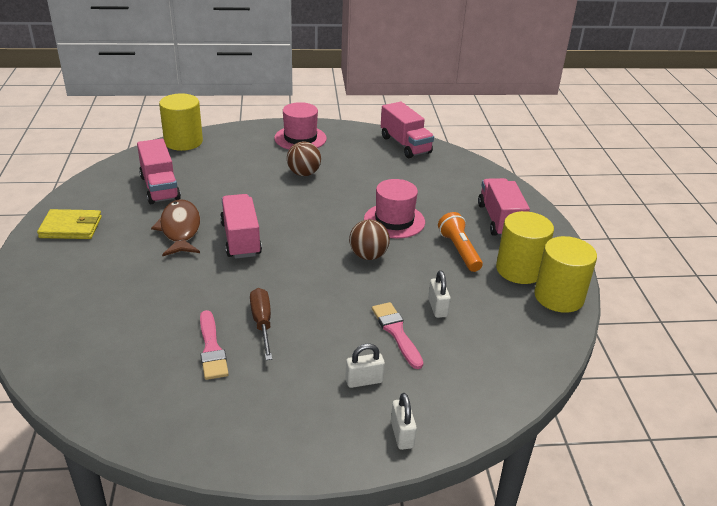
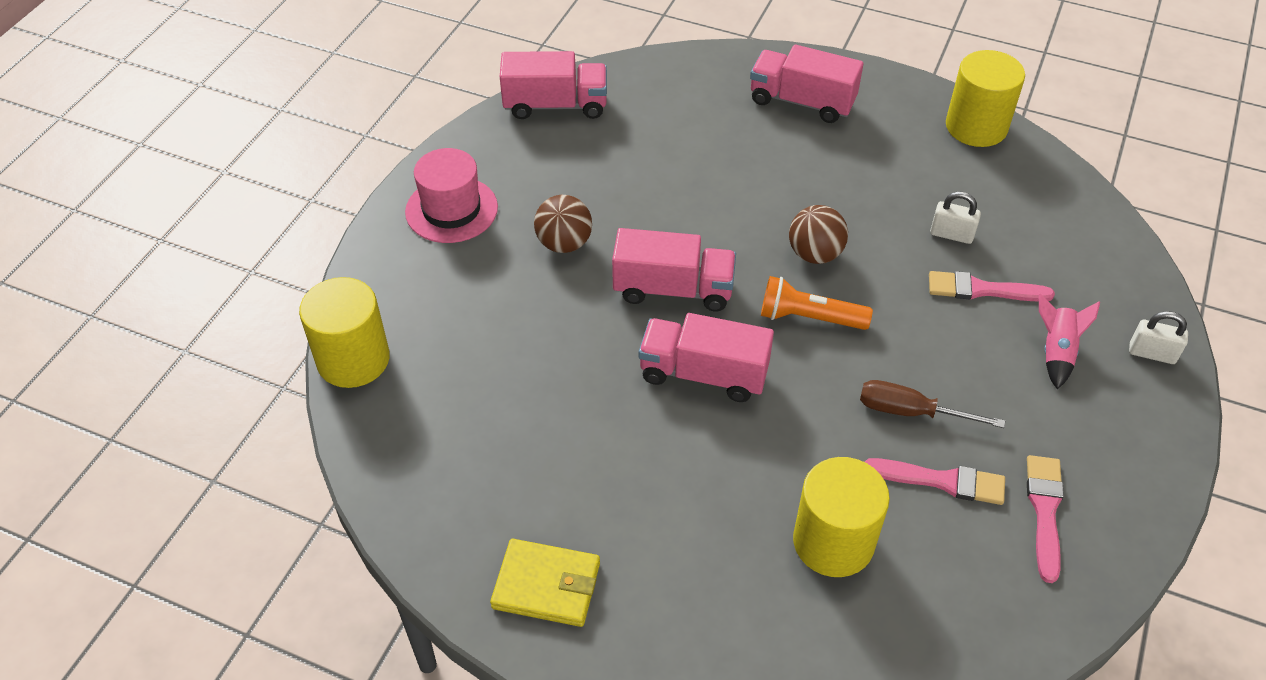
camera: 60 degrees left, 15 degrees up
(71, 227) = (546, 585): yellow wallet -> yellow wallet turned 75 degrees clockwise
(160, 188) = (492, 432): pink truck -> pink truck (673, 289)
(180, 229) = (636, 439): brown fish -> none
(211, 402) = (1044, 511): none -> pink brush
(364, 381) = (1056, 352): white padlock -> pink rocket
(394, 221) = (747, 197): pink hat -> none
(459, 251) = (847, 166): orange flashlight -> orange flashlight (809, 318)
(519, 270) = (911, 133): yellow cylinder -> yellow cylinder (833, 542)

